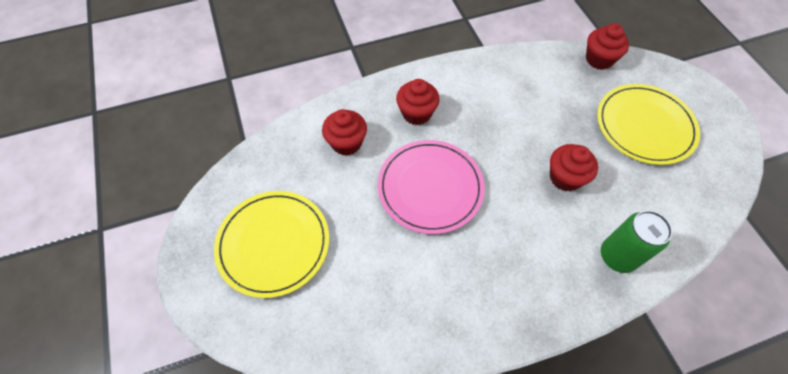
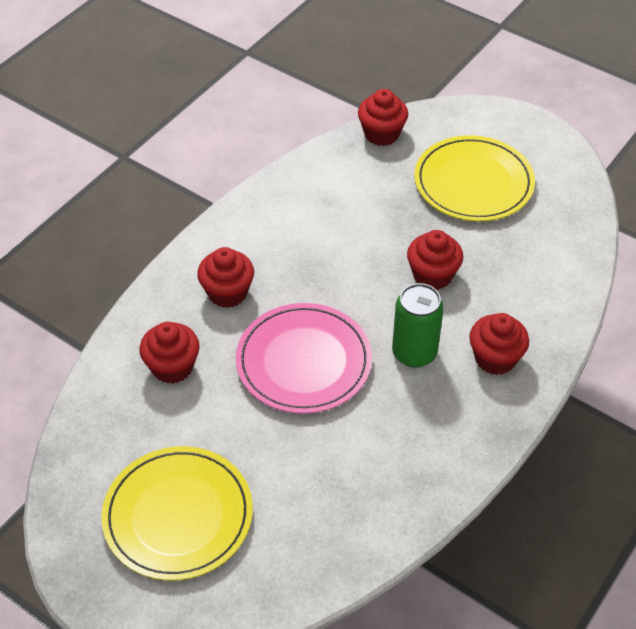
camera: 35 degrees left, 10 degrees down
(569, 267) = (495, 358): none -> red cupcake
(617, 256) = (531, 323): green can -> green can (414, 353)

